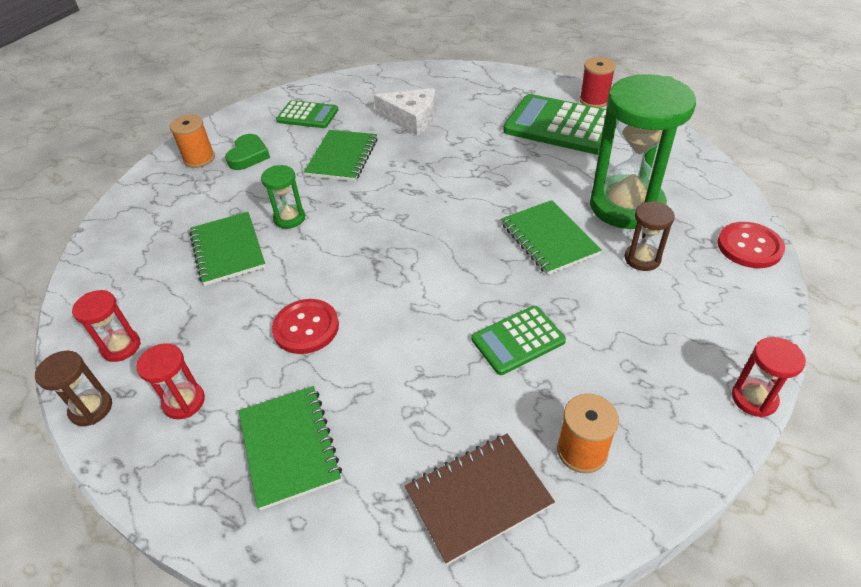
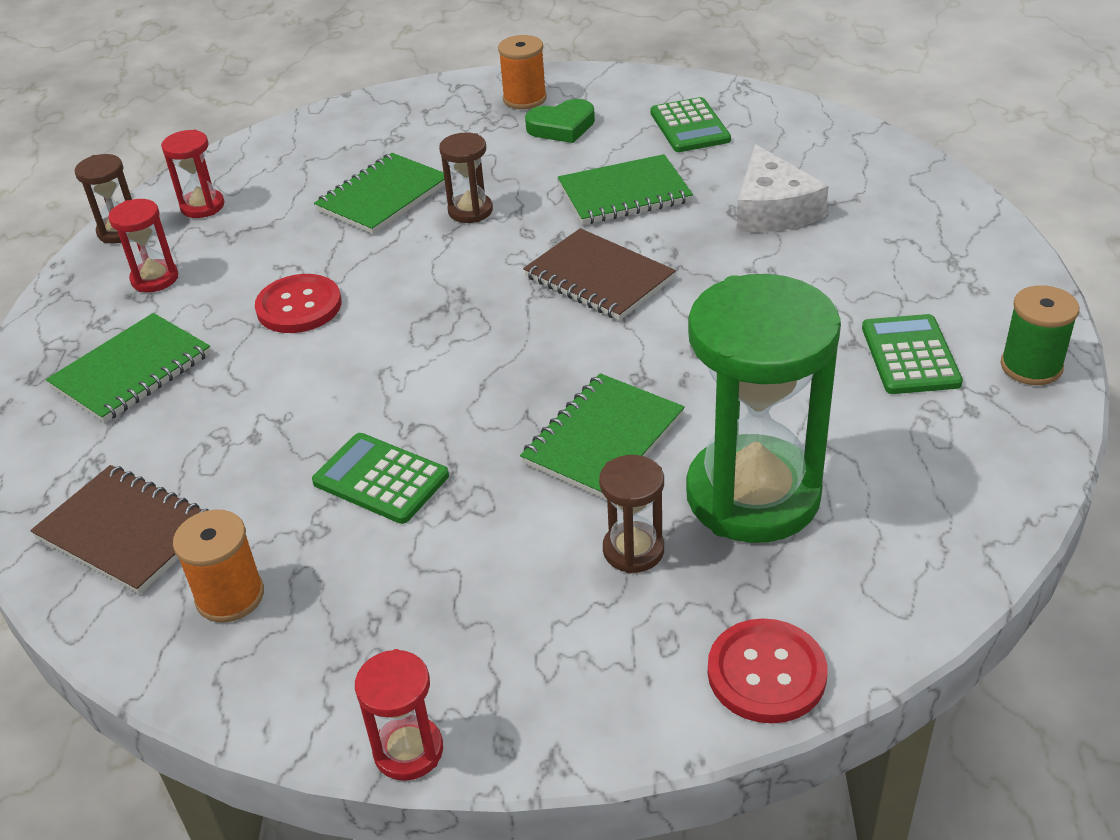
camera: 60 degrees right, 5 degrees down
(289, 218) = (470, 211): green hourglass -> brown hourglass
(409, 193) = (598, 278): none -> brown notebook
(561, 125) = (910, 355): green calculator -> green calculator, size x0.56
(594, 100) = (1031, 366): red spool -> green spool

